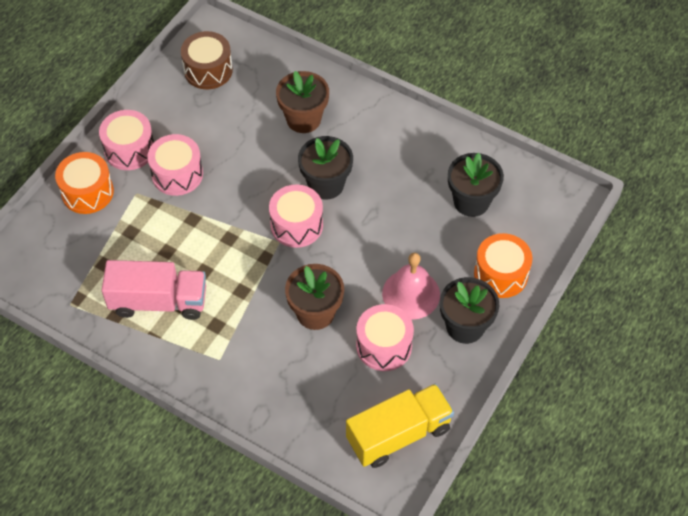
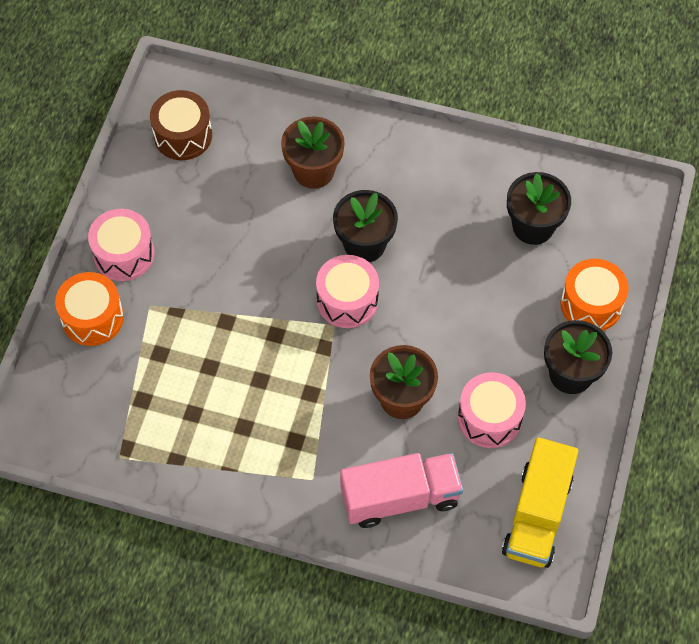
camera: 15 degrees left, 5 degrees up
(158, 301) = (221, 429): pink truck -> pink truck (400, 498)
(177, 174) = (190, 271): pink drum -> none
(398, 434) = (537, 515): yellow truck -> yellow truck turned 150 degrees clockwise
(411, 294) = (500, 351): pink bell -> none

